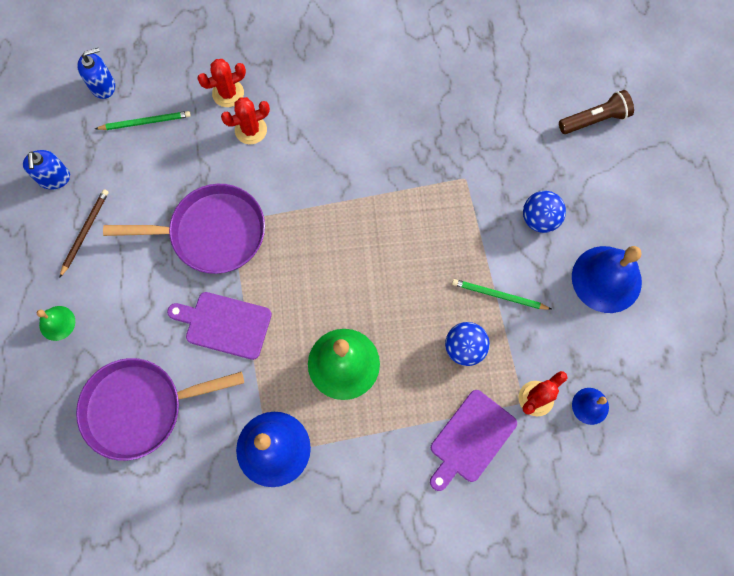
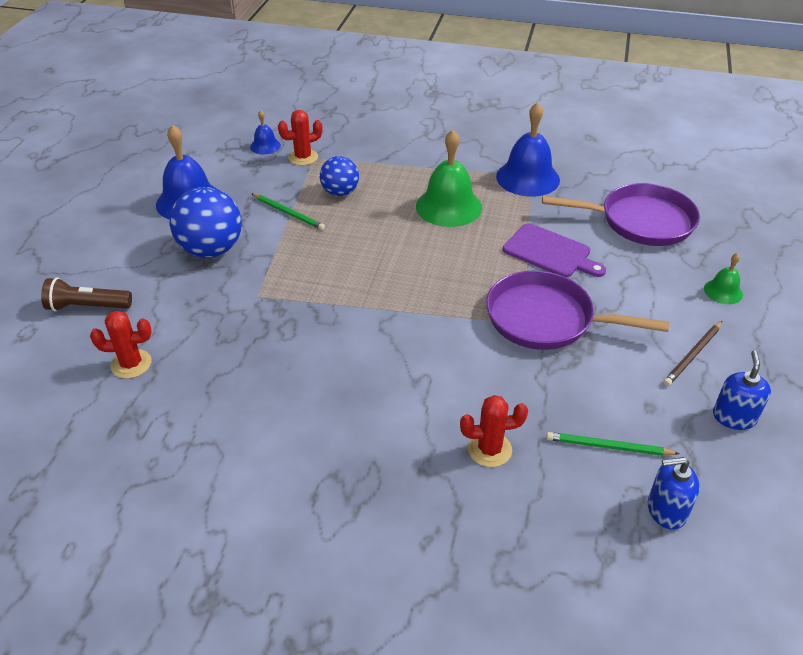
camera: 160 degrees left, 30 degrees down
(251, 130) = (473, 400): red cactus -> red cactus (131, 364)
(470, 439) = (368, 151): purple cutting board -> none
(539, 219) = (211, 249): blue ball -> blue ball, size x1.62

